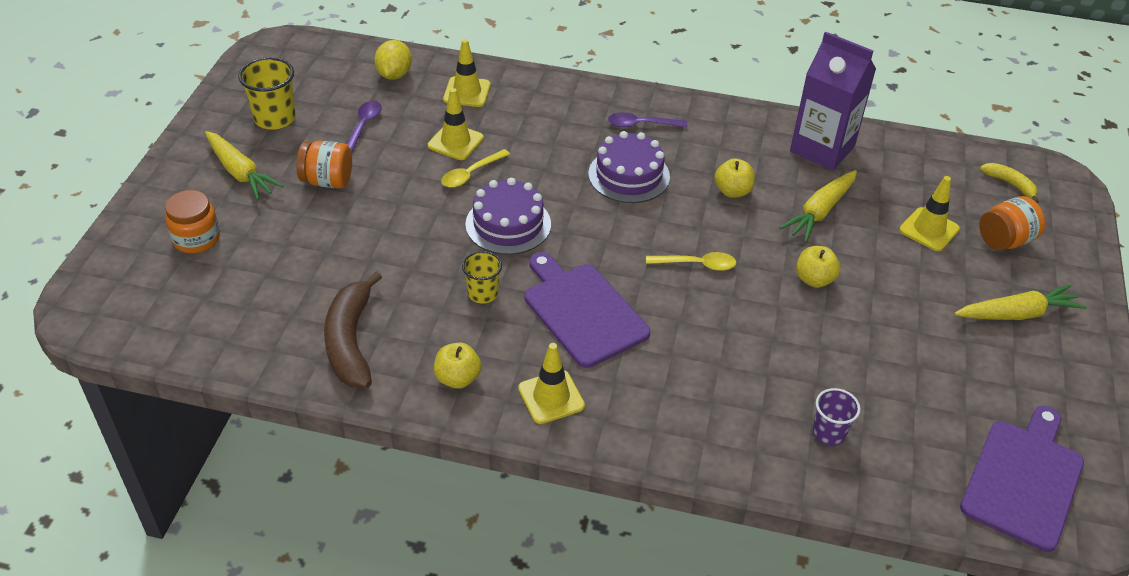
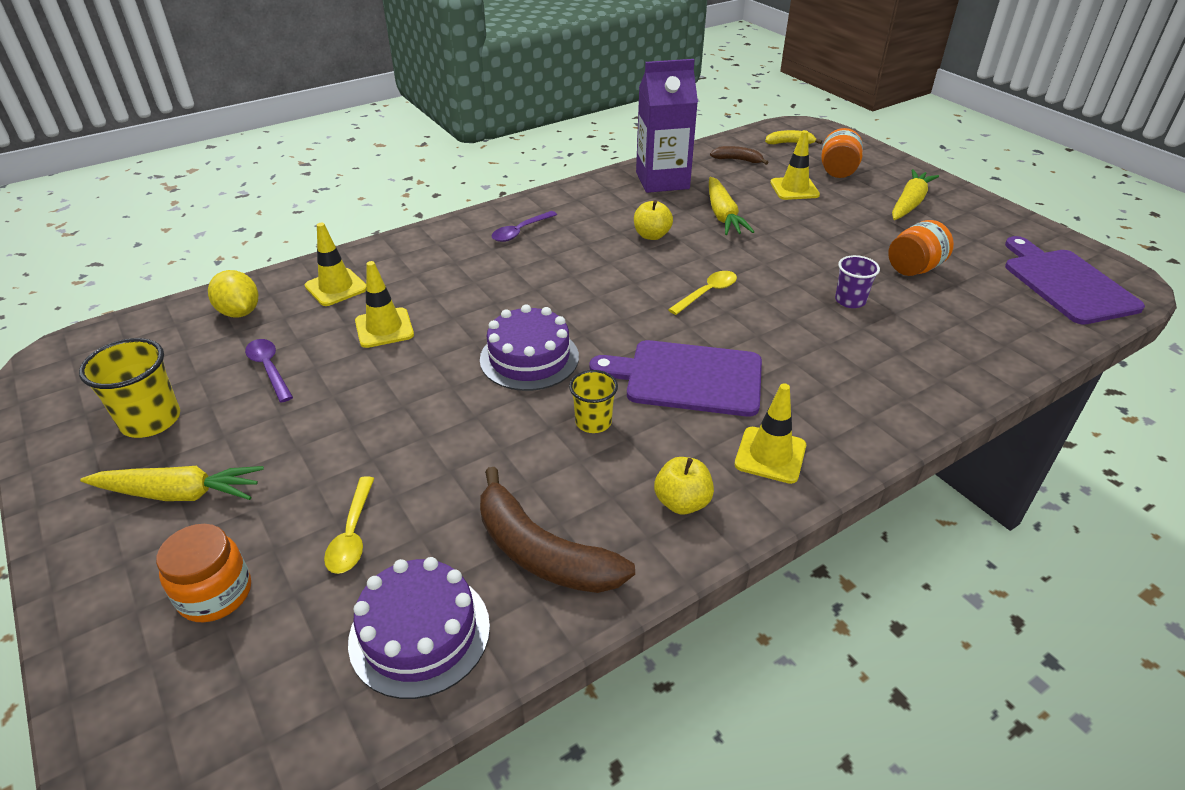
camera: 45 degrees left, 5 degrees down
(327, 181) = (300, 435): orange jar -> orange jar (914, 268)
(471, 174) = (437, 343): yellow spoon -> yellow spoon (352, 534)
(629, 175) = (566, 268): purple cake -> purple cake (419, 633)
(814, 279) = (787, 254): yellow apple -> none
(829, 433) = (952, 335): purple cup -> purple cup (850, 300)
(926, 170) = (737, 160): none -> brown banana

